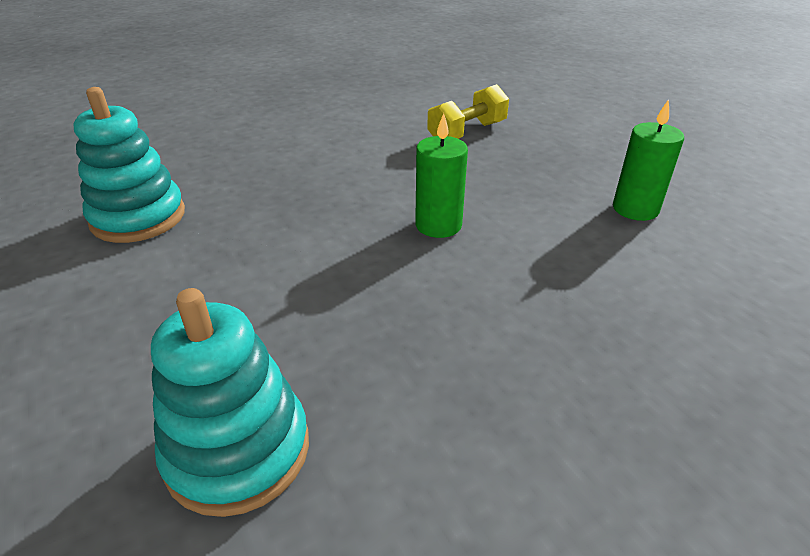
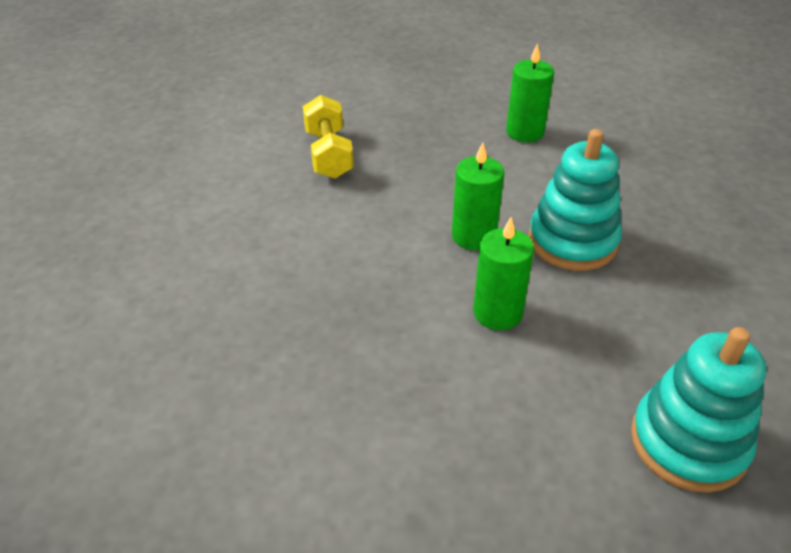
camera: 60 degrees left, 5 degrees up
(138, 217) = (292, 447): turquoise stacking toy -> turquoise stacking toy (572, 241)
(345, 266) = (497, 312): none -> green candle

